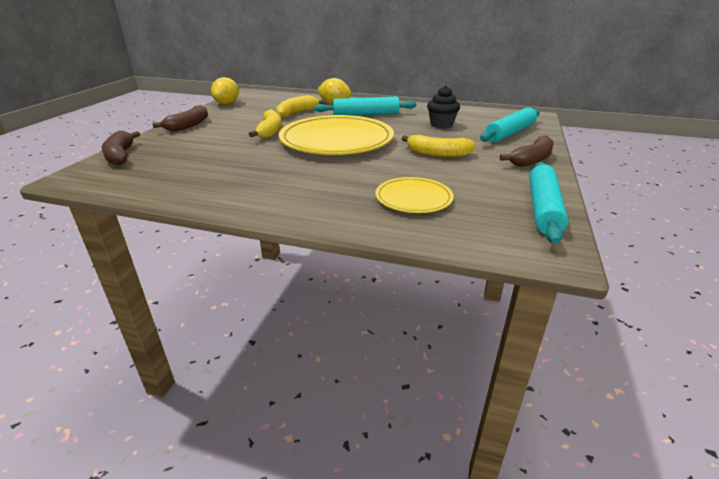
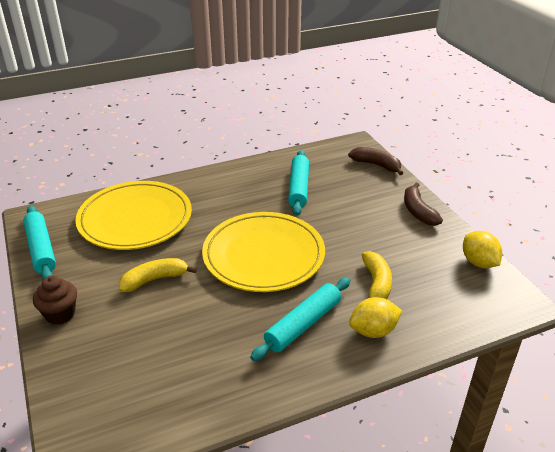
camera: 140 degrees right, 5 degrees up
(270, 131) = (339, 239): yellow banana -> none
(413, 198) = (135, 219): yellow plate -> yellow plate, size x1.96
(441, 125) = (192, 346): black cupcake -> none
(510, 133) = (98, 369): turquoise rolling pin -> turquoise rolling pin (298, 188)
(531, 160) = (60, 314): brown banana -> brown cupcake

